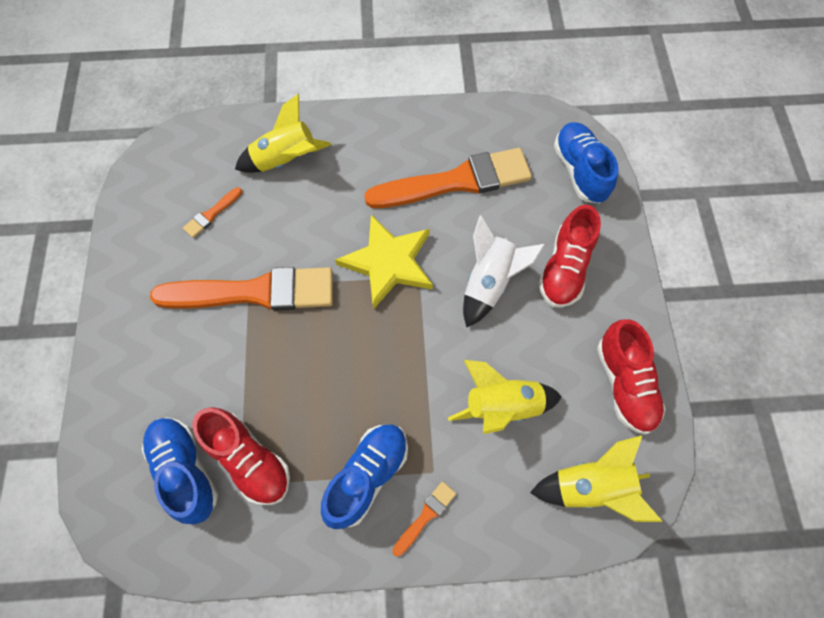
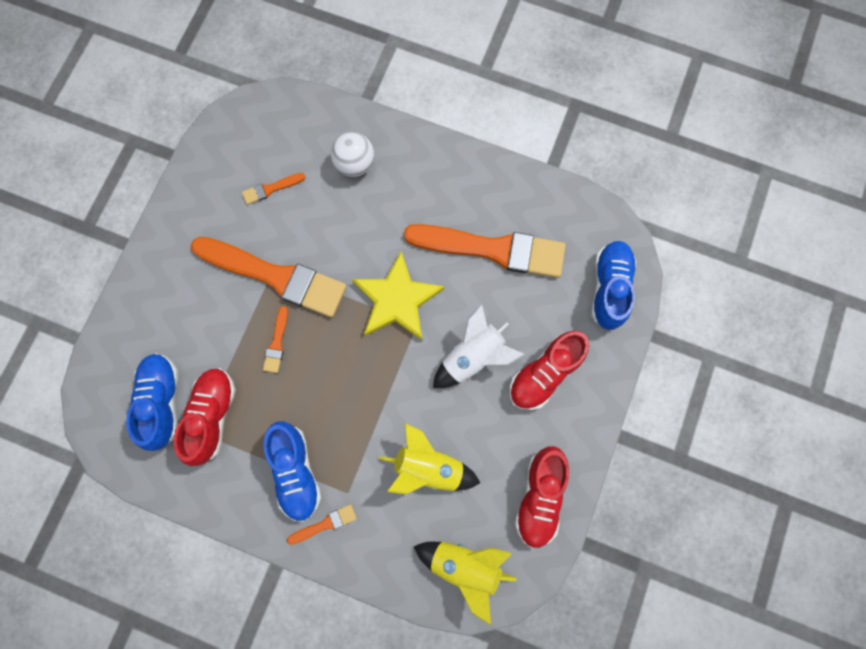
camera: 25 degrees right, 10 degrees up
(249, 460) = (212, 416): red shoe -> red shoe turned 150 degrees counterclockwise
(285, 355) = (277, 343): none -> orange brush
(286, 160) = (355, 164): yellow rocket -> white ball
(367, 476) = (296, 472): blue shoe -> blue shoe turned 105 degrees clockwise

